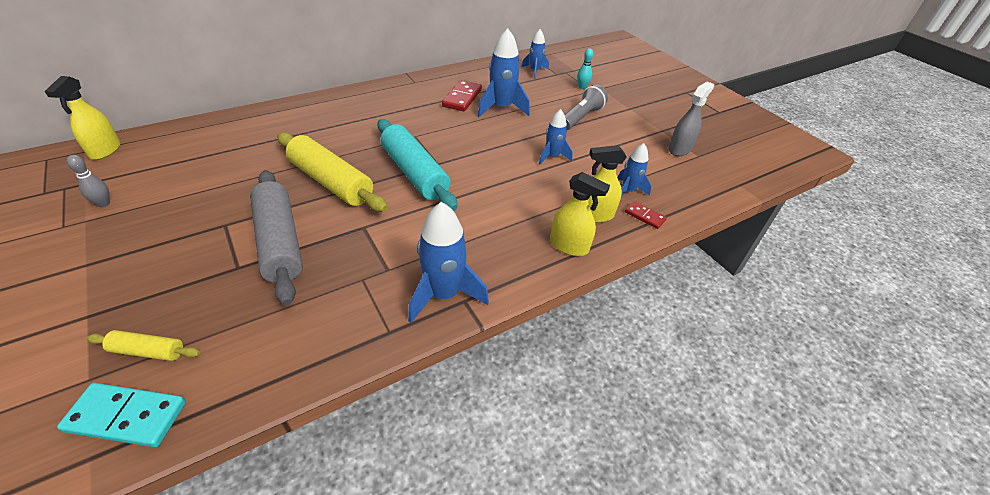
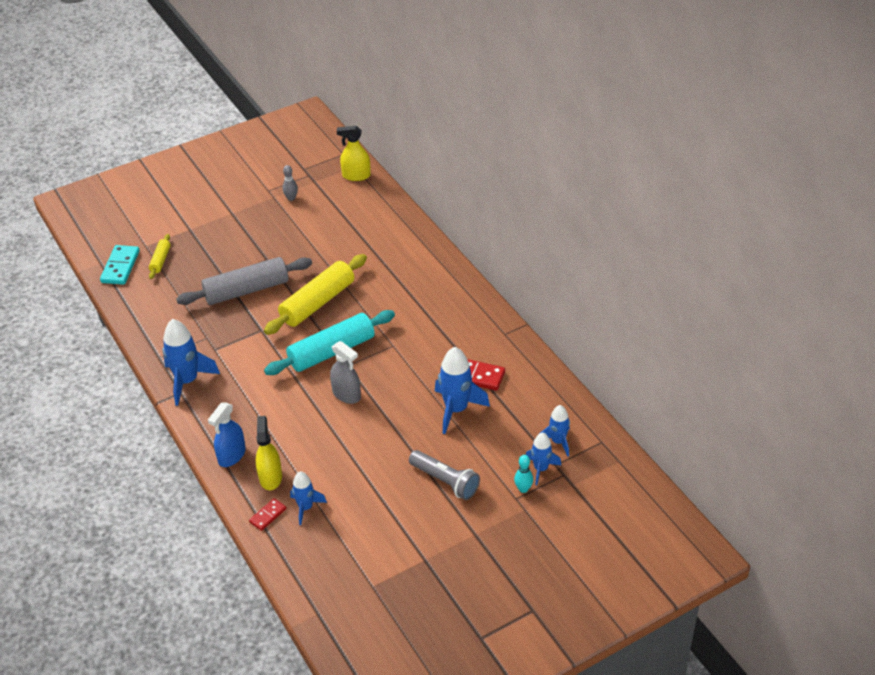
camera: 95 degrees right, 0 degrees up
(552, 157) = (363, 450): blue rocket -> blue rocket (541, 469)
(569, 246) = (232, 455): yellow spray bottle -> blue spray bottle
(679, 149) = (385, 569): grey spray bottle -> grey spray bottle (346, 394)

